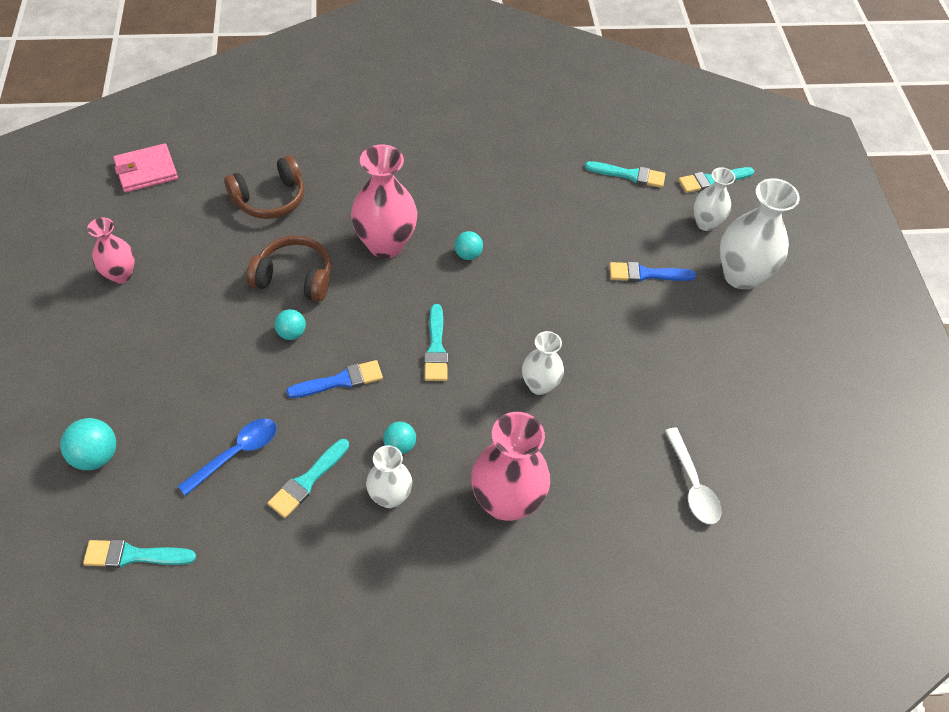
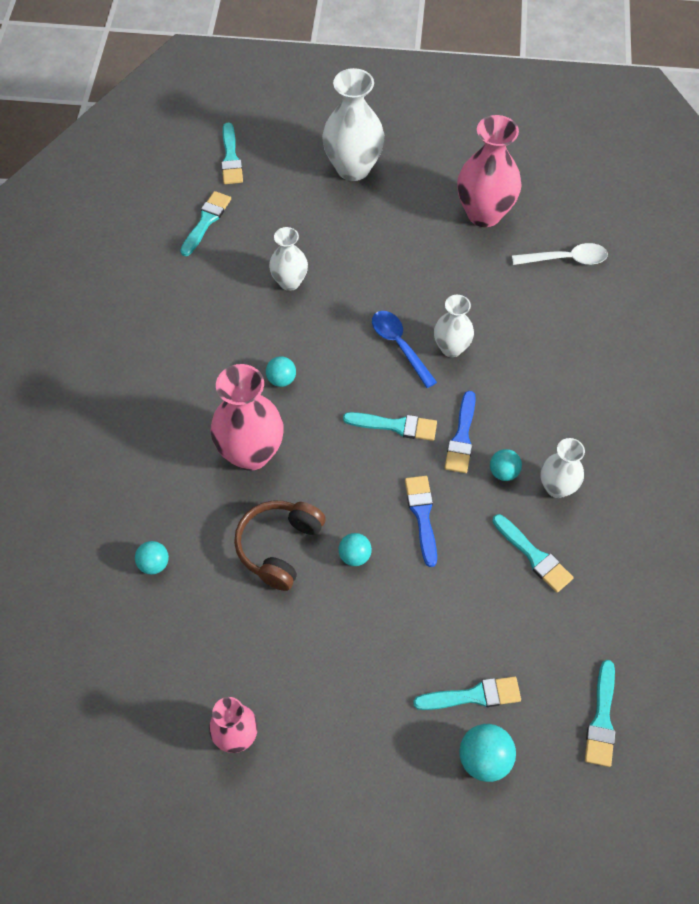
camera: 75 degrees left, 5 degrees up
(146, 171) = (68, 706): pink wallet -> none
(157, 441) = (473, 696): none -> turquoise brush
(236, 453) = (496, 619): blue spoon -> blue spoon (399, 346)
(270, 199) = (154, 564): brown headphones -> turquoise ball
(506, 502) = (570, 396): pink vase -> pink vase (484, 214)
(646, 274) = (337, 238): blue brush -> blue brush (461, 437)
(705, 223) = (284, 177): white vase -> white vase (289, 282)

